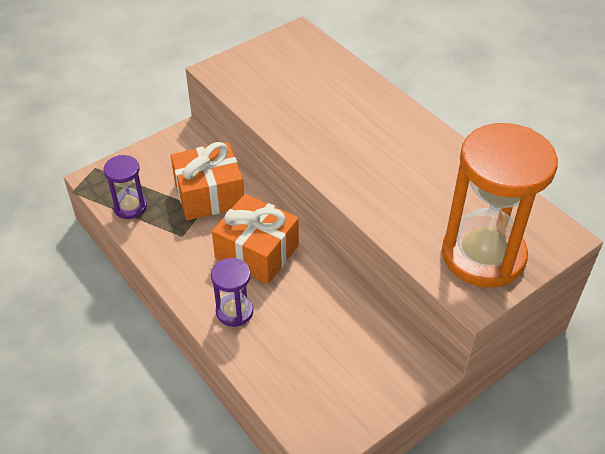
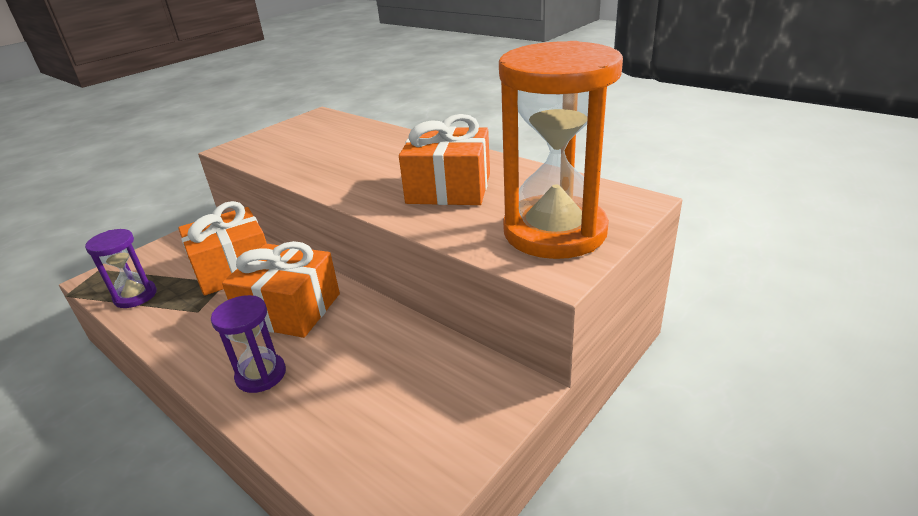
camera: 10 degrees left, 15 degrees down
(408, 179) = (449, 188): none -> orange gift

